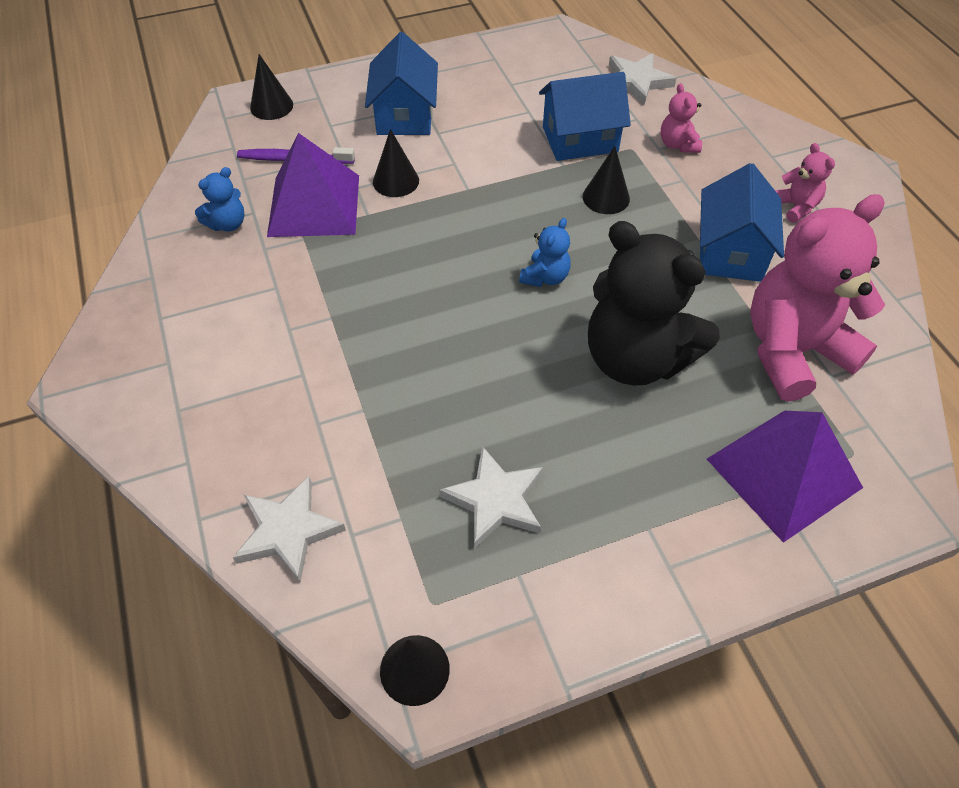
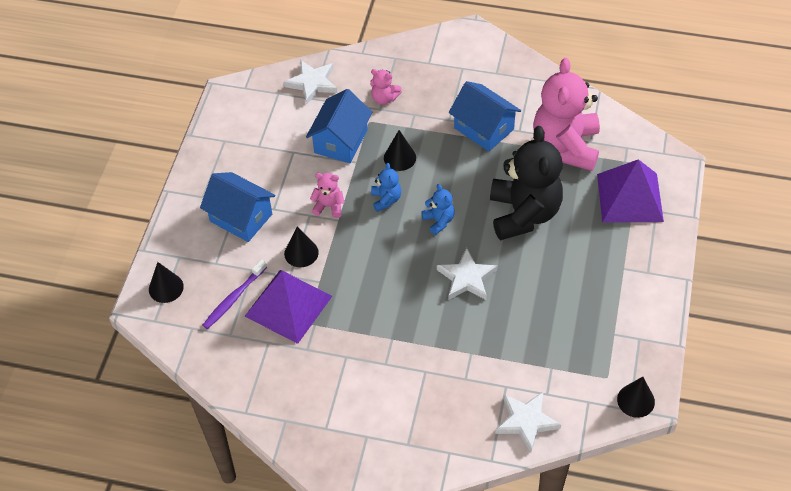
camera: 55 degrees left, 0 degrees up
(227, 224) = (268, 360): blue teddy bear -> blue teddy bear (386, 199)
(495, 500) = (567, 322): white star -> white star (466, 278)
(635, 358) = (523, 214): black teddy bear -> black teddy bear turned 75 degrees counterclockwise
(795, 207) = (474, 79): pink teddy bear -> pink teddy bear (329, 206)

